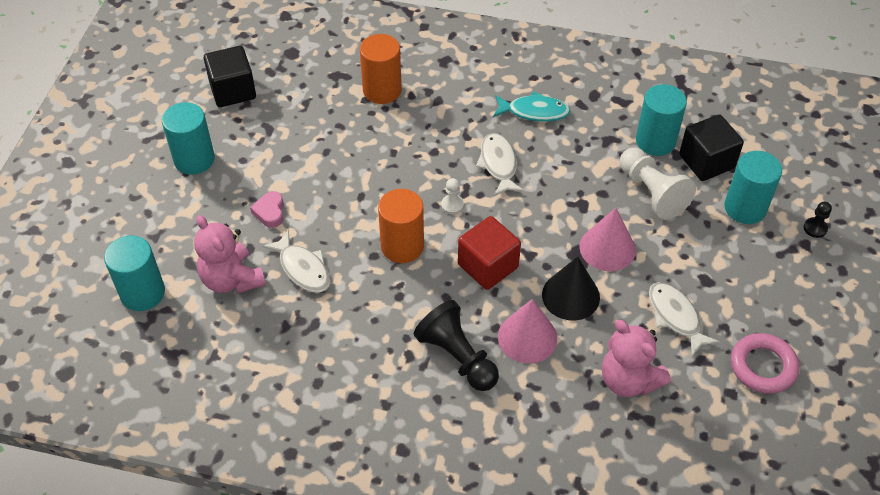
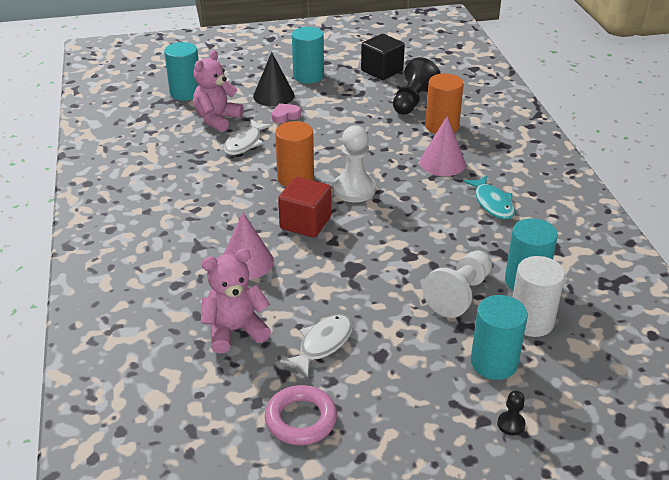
camera: 65 degrees right, 15 degrees down
(452, 205) = (354, 189): white pawn -> white pawn, size x2.13
(457, 357) = (207, 232): black pawn -> black pawn (413, 100)
(498, 164) = (416, 200): white fish -> none
(570, 296) = (305, 274): black cone -> black cone (273, 96)
(607, 248) = (372, 283): pink cone -> pink cone (442, 163)
(628, 380) = (235, 330): pink teddy bear -> pink teddy bear turned 45 degrees clockwise
(706, 161) = (531, 321): black cube -> white cylinder

